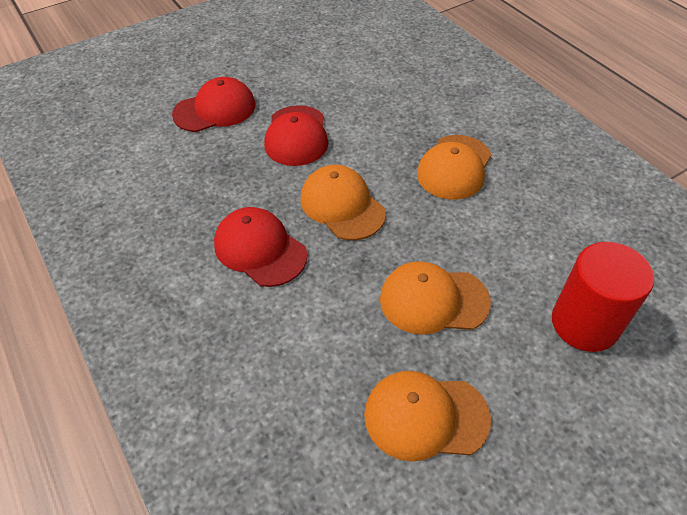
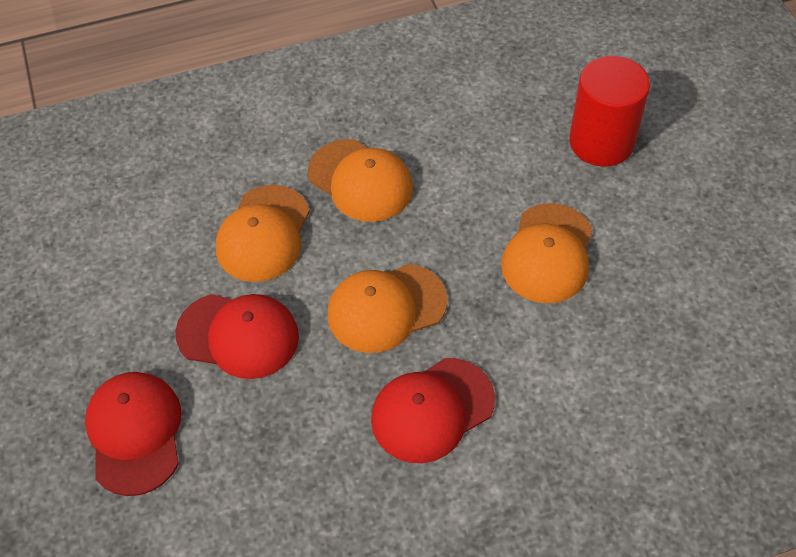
camera: 75 degrees left, 5 degrees up
(425, 416) = (680, 296): orange cap -> orange cap (263, 234)

